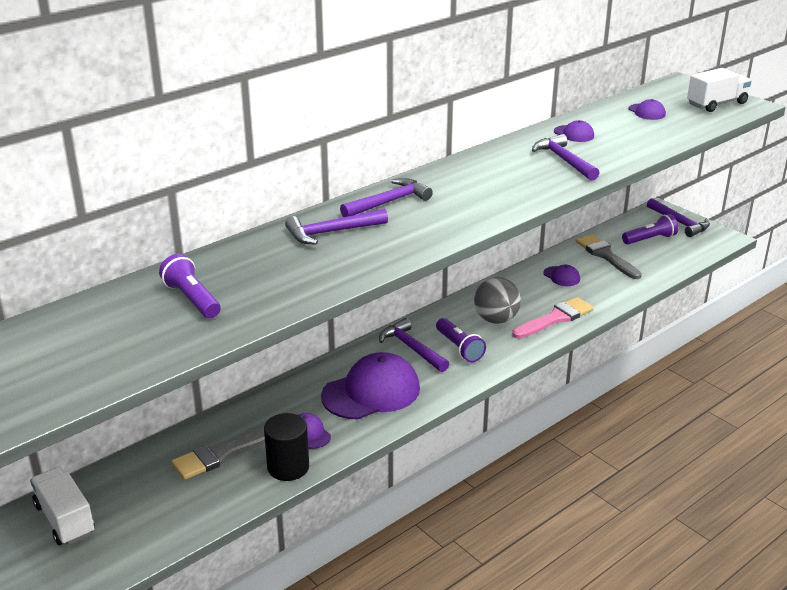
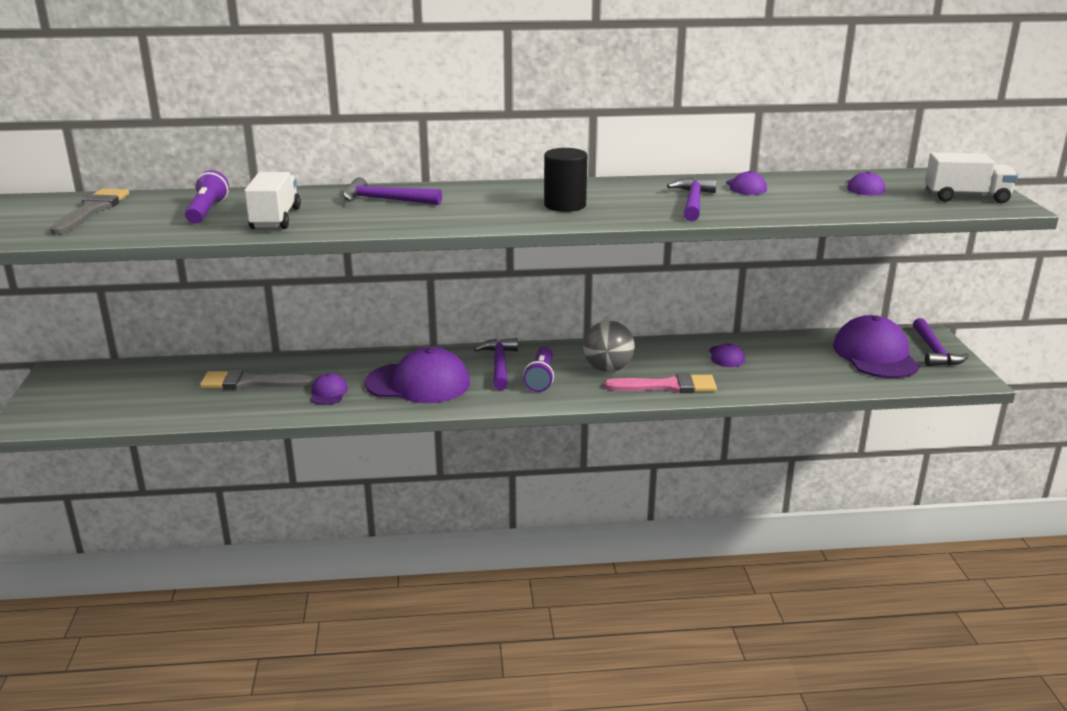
camera: 35 degrees right, 5 degrees down
(65, 520) = (98, 382): white truck -> white truck (275, 219)
(288, 467) = (280, 408): black cylinder -> black cylinder (565, 205)
(389, 202) = (470, 193): purple hammer -> none
(606, 255) = (801, 354): grey brush -> grey brush (92, 210)
(650, 239) = (875, 355): purple flashlight -> purple cap

